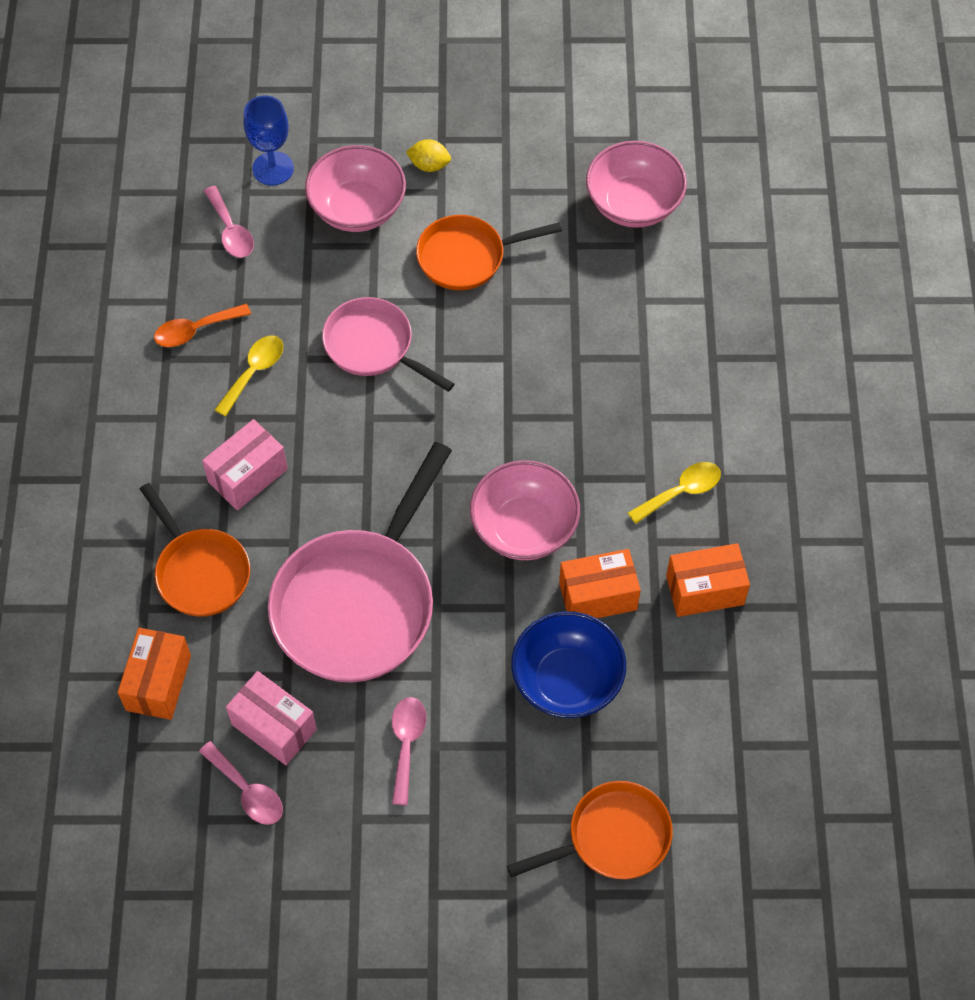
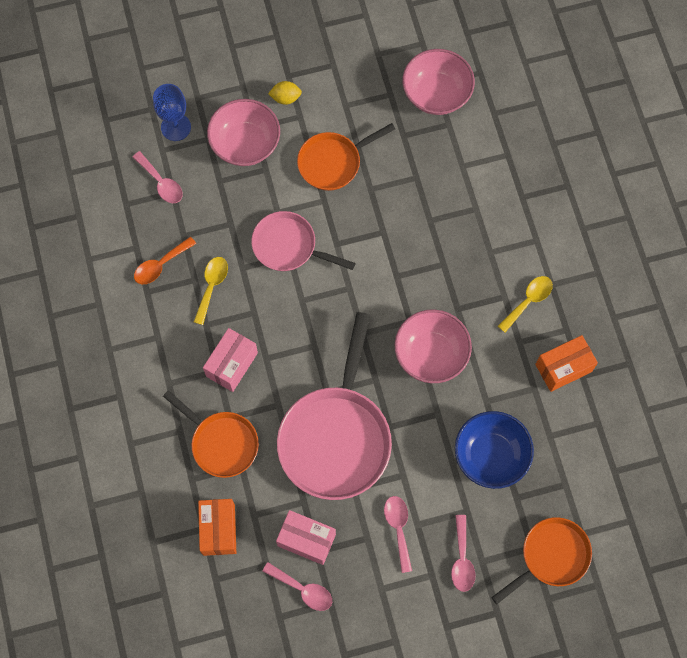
camera: 15 degrees left, 10 degrees up
(483, 808) = (462, 559): none -> pink spoon
(598, 596) = (494, 391): orange box -> none

